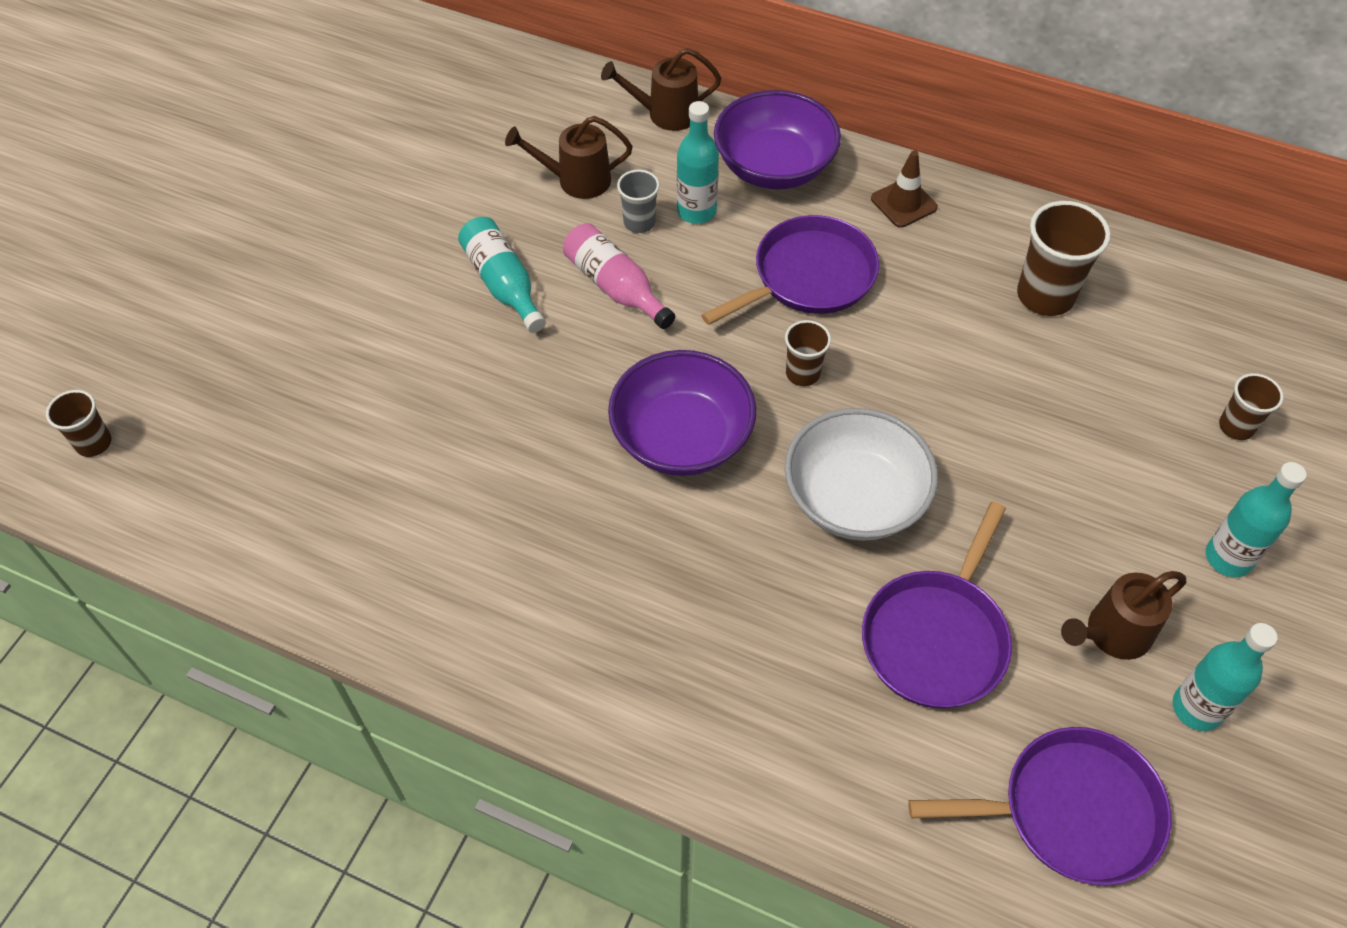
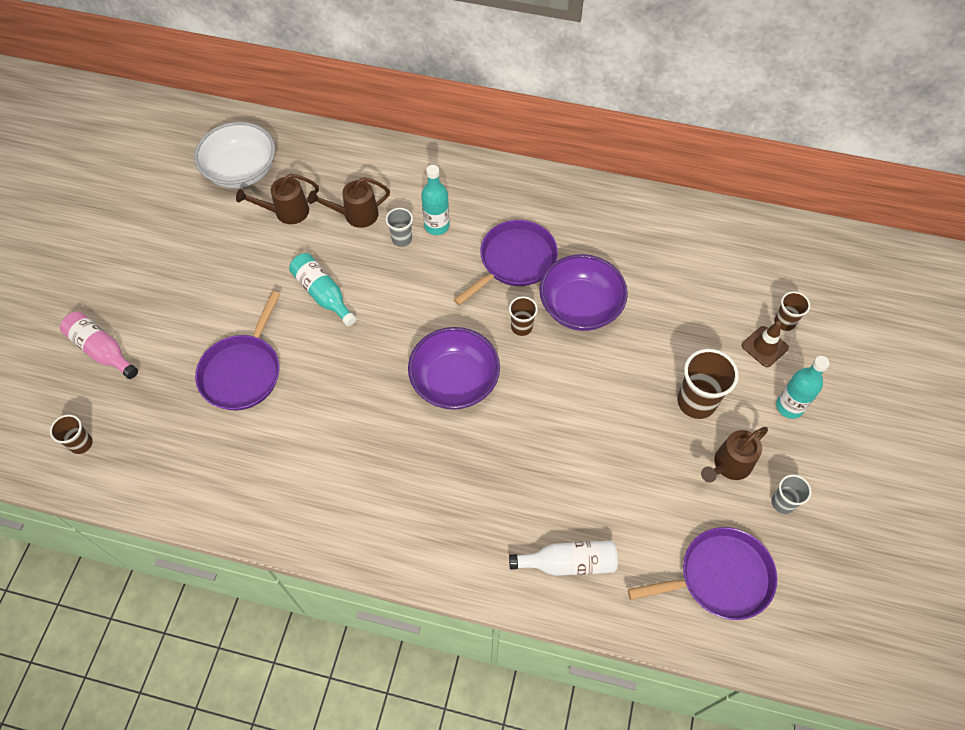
camera: 10 degrees left, 5 degrees up
(615, 287) = (395, 286): pink bottle -> pink bottle (102, 350)
(665, 114) = (404, 160): brown watering can -> brown watering can (286, 212)
(774, 167) = (480, 188): purple bowl -> purple bowl (580, 307)
(817, 744) = (568, 562): none -> white bottle
(854, 498) = (566, 404): white bowl -> white bowl (241, 171)
(903, 203) = (565, 202): brown traffic cone -> brown traffic cone (764, 346)
(936, 638) = (628, 485): purple pan -> purple pan (243, 372)
(1045, 296) = (661, 253): brown cup -> brown cup (696, 402)
(1197, 708) = (782, 502): turquoise bottle -> grey cup

